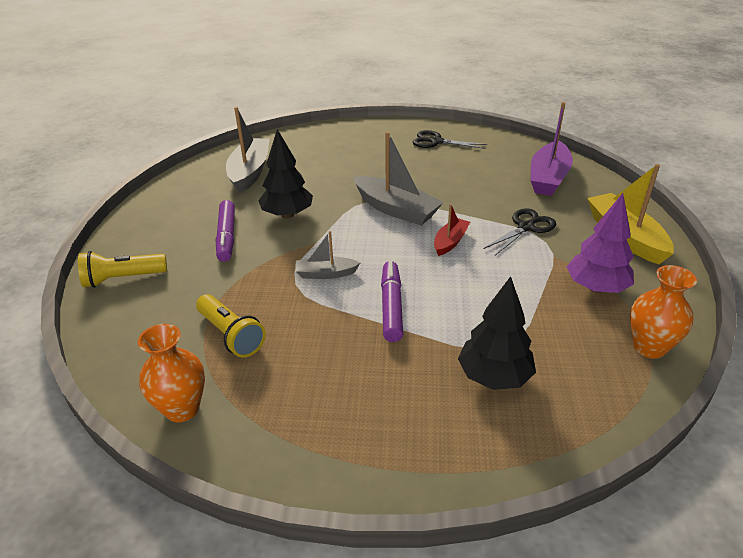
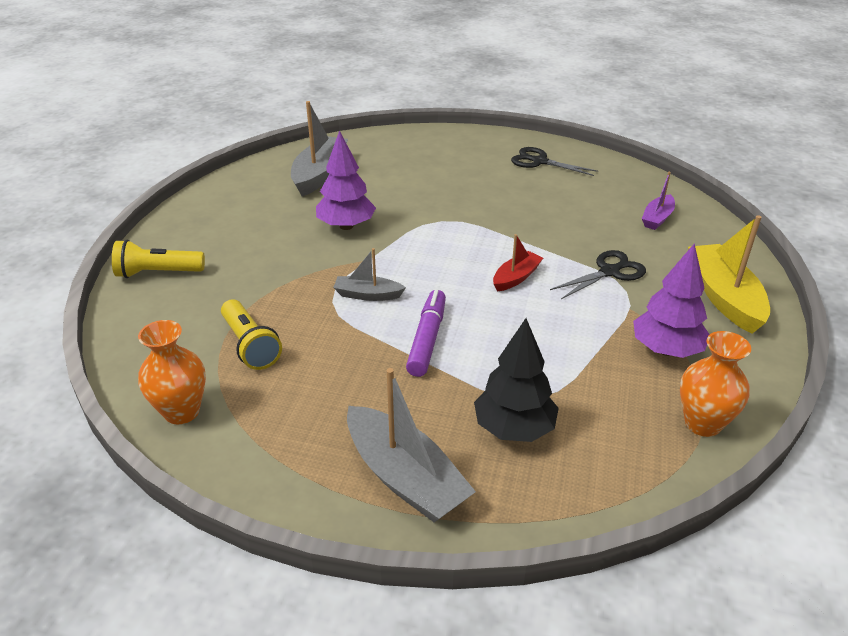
camera: 10 degrees right, 0 degrees up
(227, 237) = (275, 242): purple marker -> none
(287, 215) = (346, 226): black tree -> purple tree
(396, 209) = (467, 234): grey boat -> grey boat (404, 477)
(548, 178) = (657, 218): purple boat -> purple boat, size x0.55

